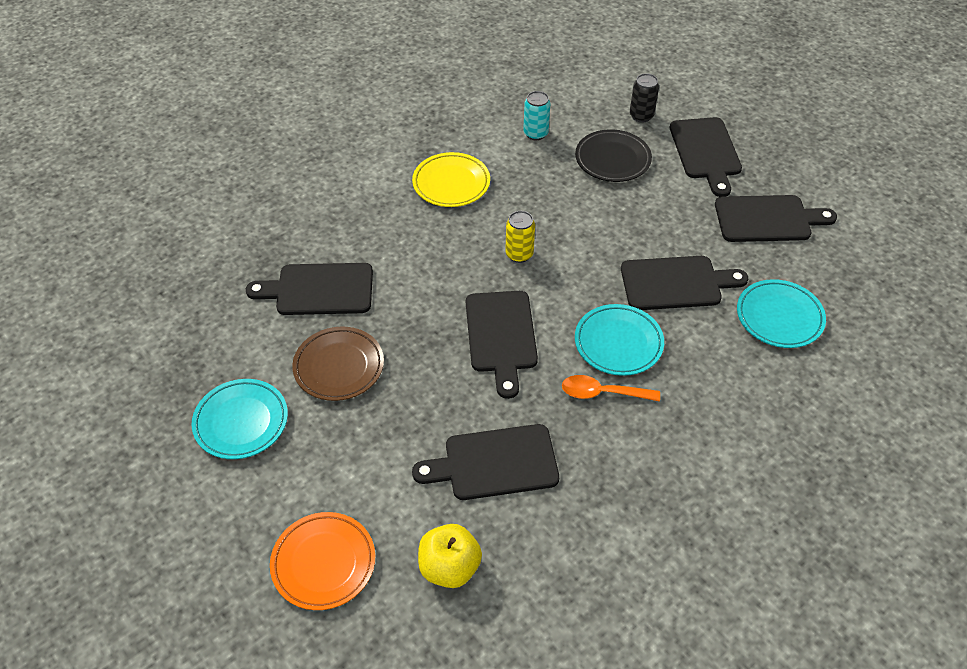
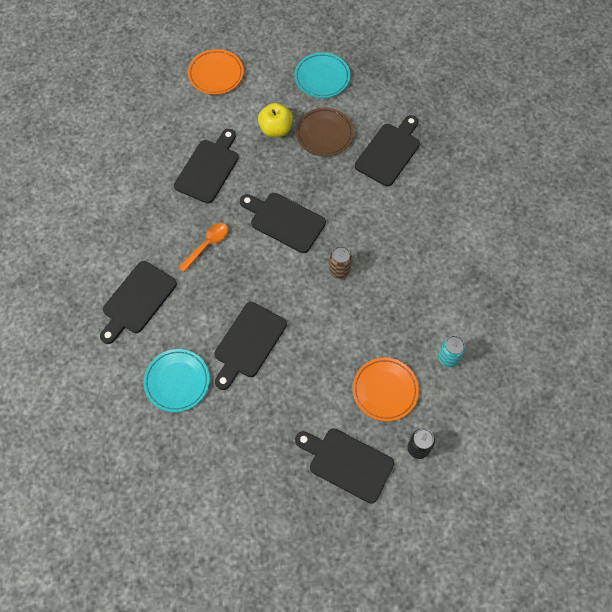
camera: 125 degrees right, 15 degrees up
(449, 567) = (172, 119): yellow apple -> yellow apple (275, 129)
(451, 183) = (432, 271): yellow plate -> none
(519, 254) = (339, 271): yellow can -> brown can
(612, 159) = (385, 390): black plate -> orange plate
(618, 343) = (232, 277): turquoise plate -> none
(767, 219) = (255, 448): black cutting board -> black cutting board (137, 300)

